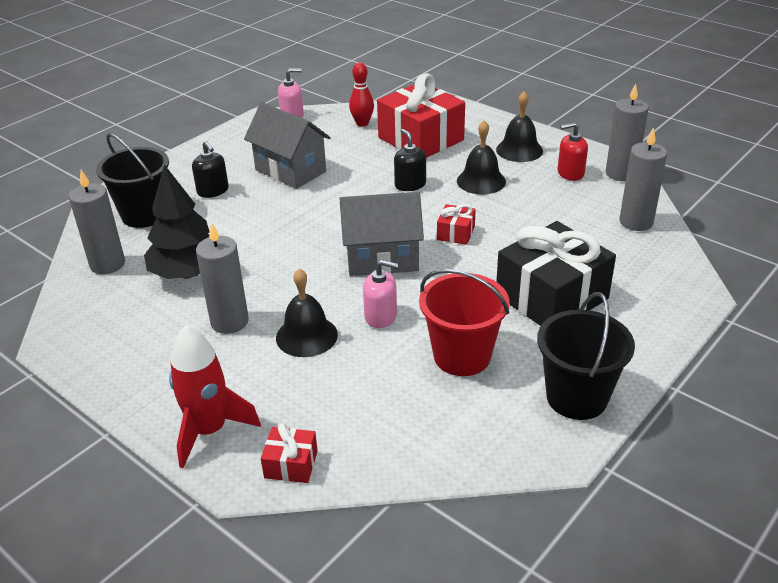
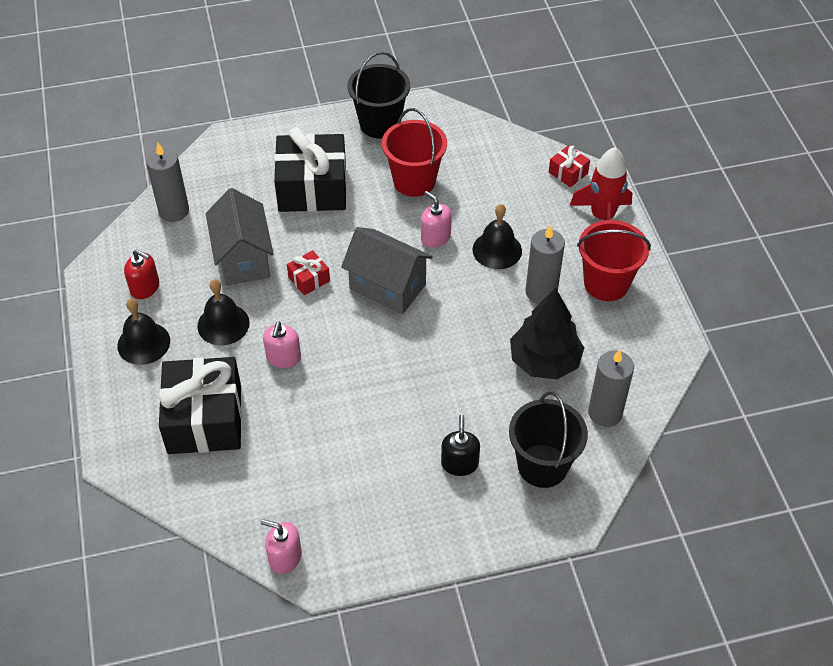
camera: 145 degrees left, 15 degrees up
(163, 362) = (606, 283): none -> red bucket
(290, 171) = (367, 449): grey house -> grey house (243, 258)
(362, 123) = (230, 487): red bowling pin -> none
(410, 184) = (283, 357): black soap dispenser -> pink soap dispenser
(421, 139) = (205, 419): red gift -> black gift
(621, 173) = (110, 262): grey candle -> none

